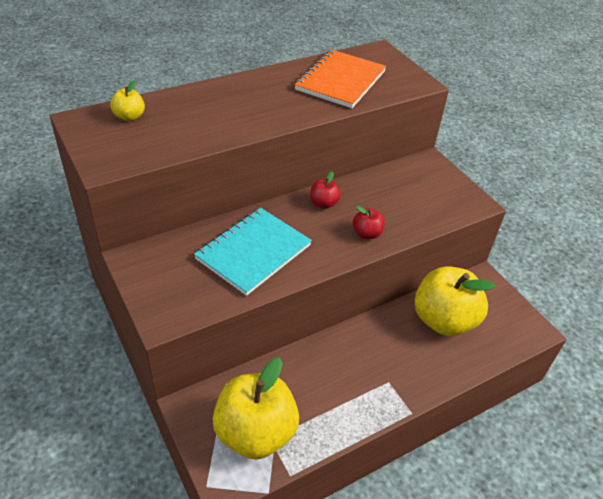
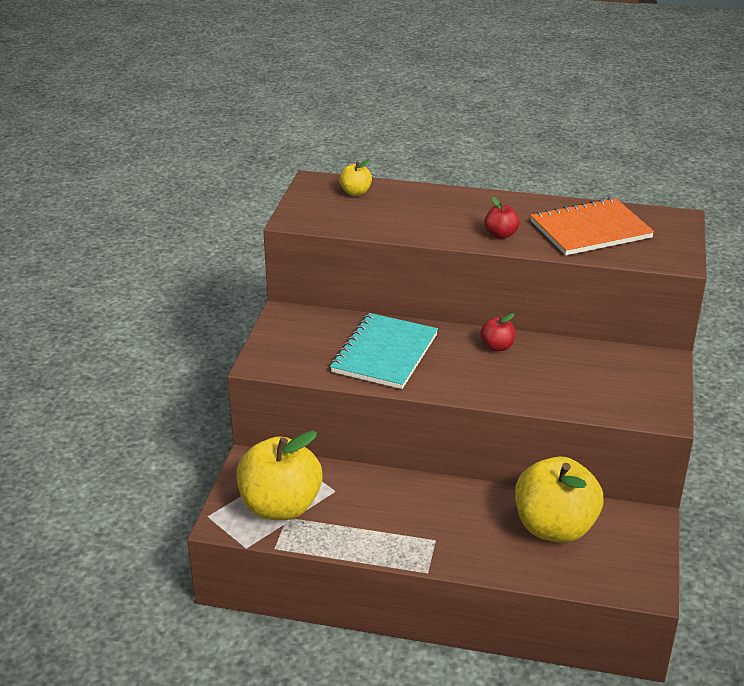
camera: 45 degrees right, 10 degrees down
(253, 252) = (385, 353): turquoise notebook -> turquoise notebook turned 60 degrees counterclockwise
(367, 234) = (507, 387): red apple -> red apple (500, 235)

